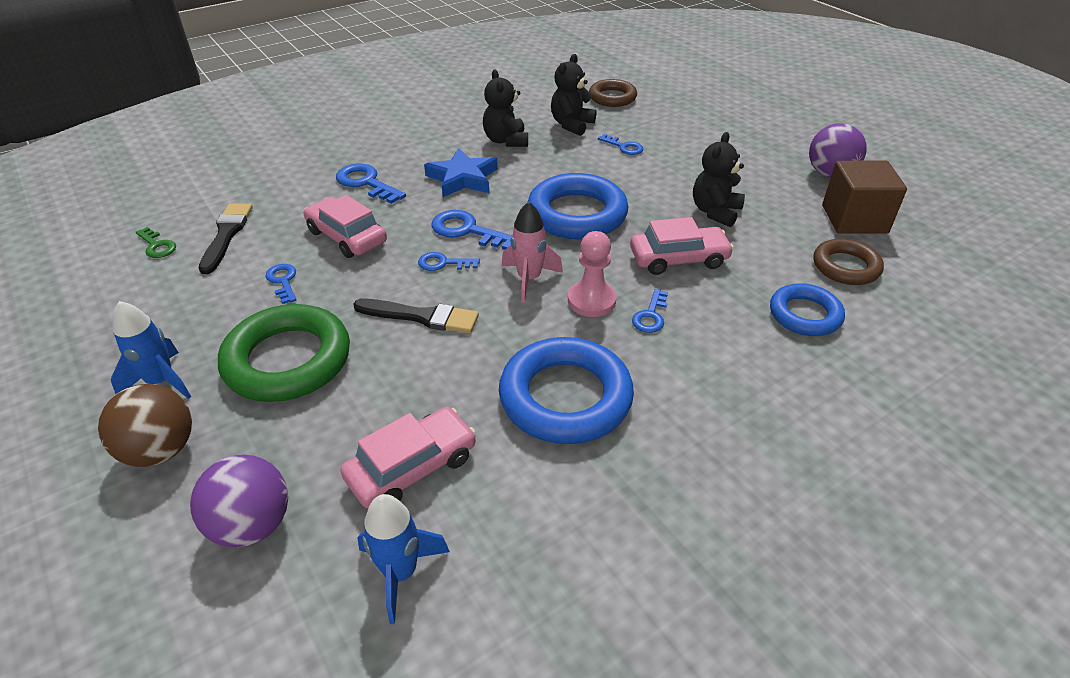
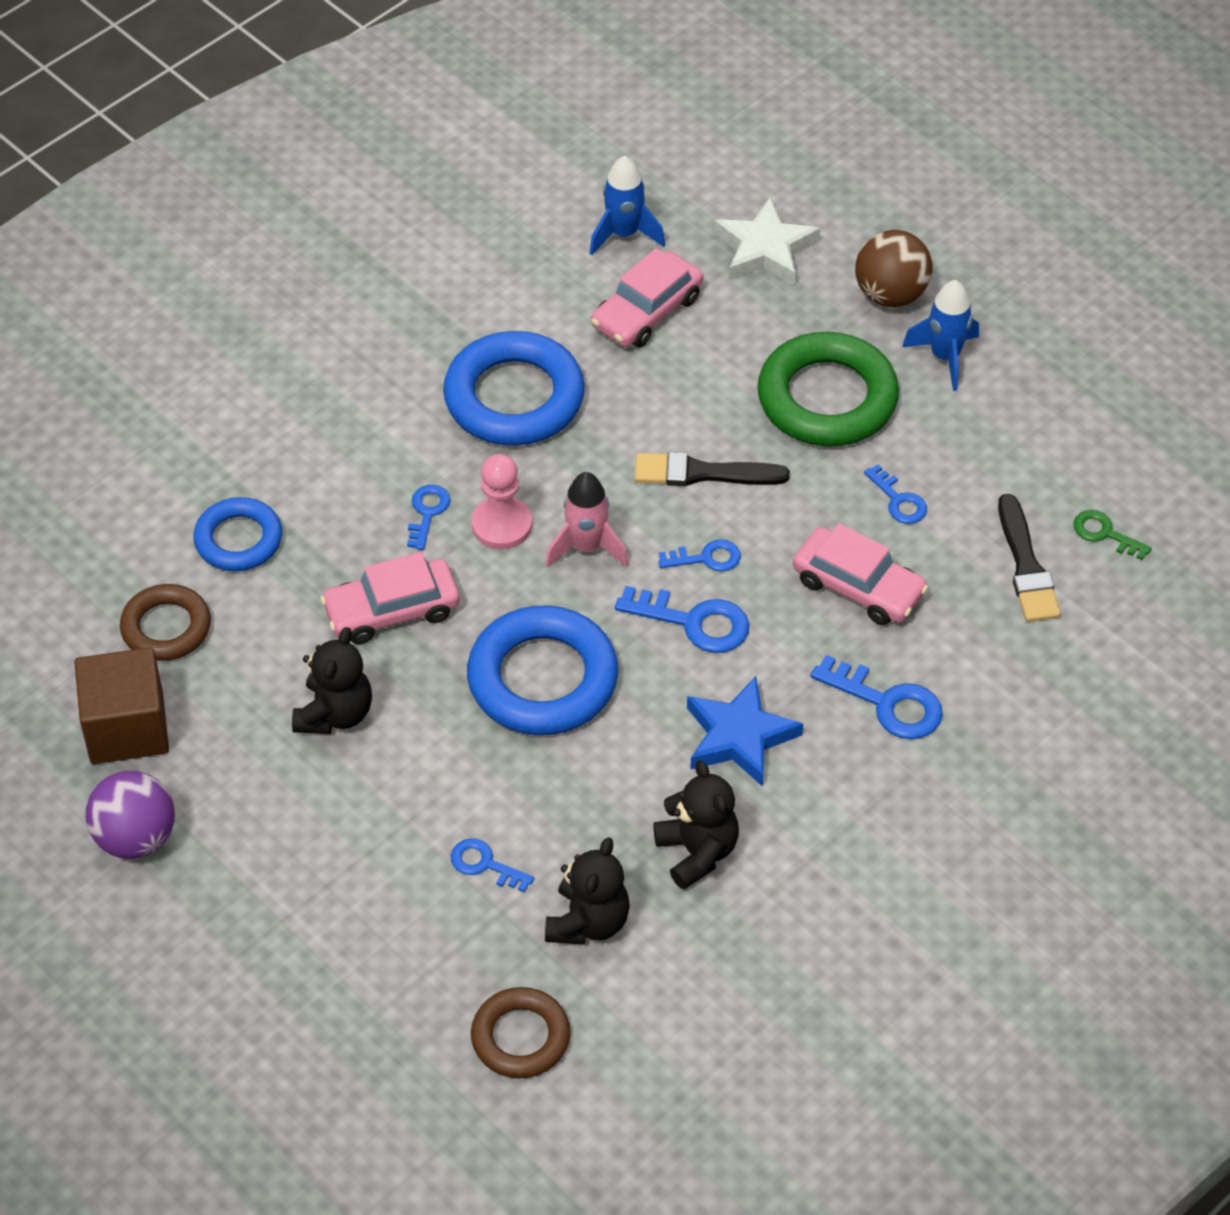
camera: 170 degrees right, 10 degrees up
(252, 525) = (765, 249): purple ball -> white star

